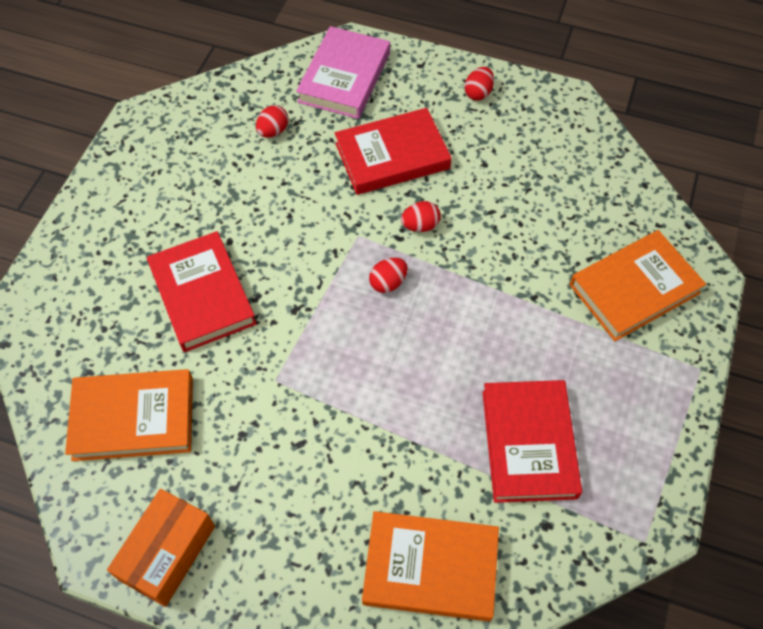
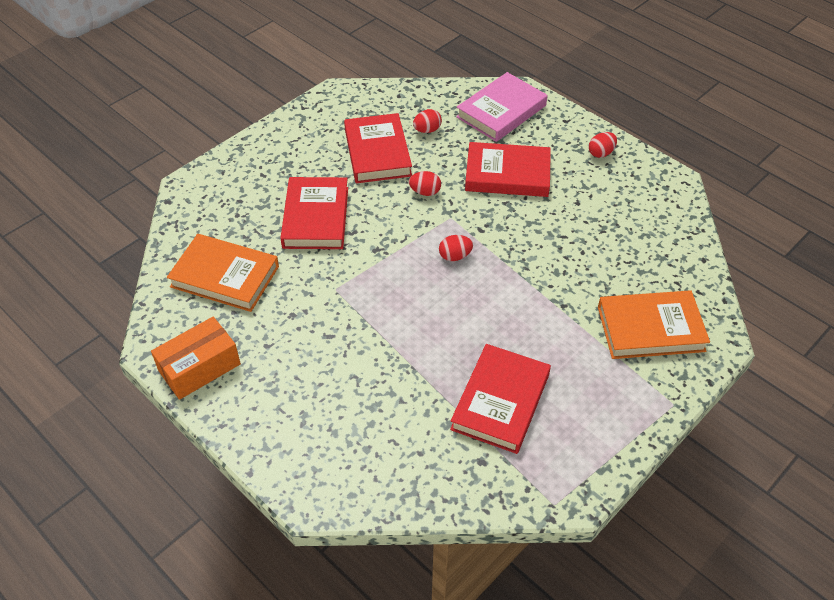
camera: 25 degrees right, 10 degrees down
(231, 181) = (377, 152): none -> red book
(420, 225) = (502, 227): red egg -> red egg (425, 192)
(430, 567) = (377, 452): orange book -> none

